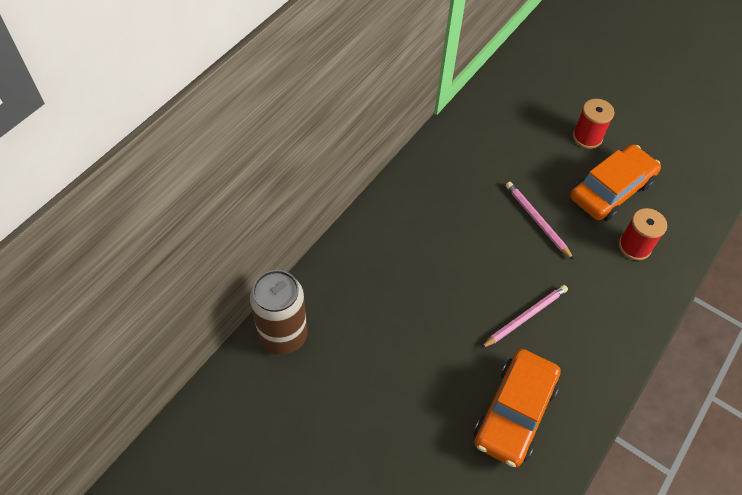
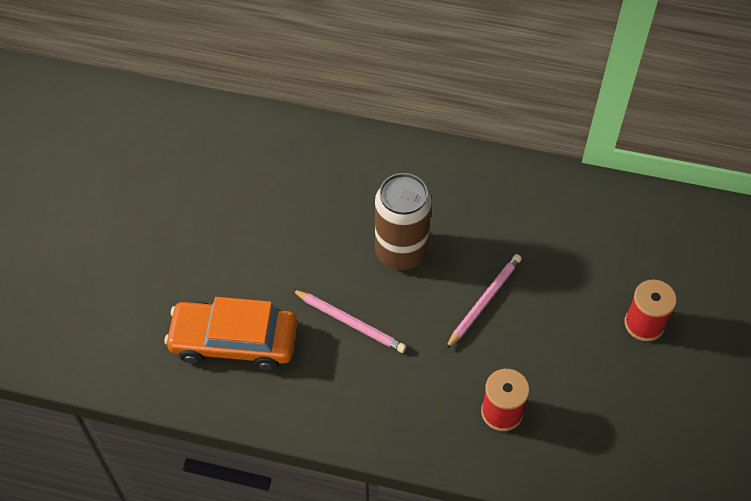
camera: 70 degrees right, 0 degrees up
(283, 335) = (235, 127): brown can -> brown can (401, 252)
(611, 190) = (574, 369): orange car -> none

